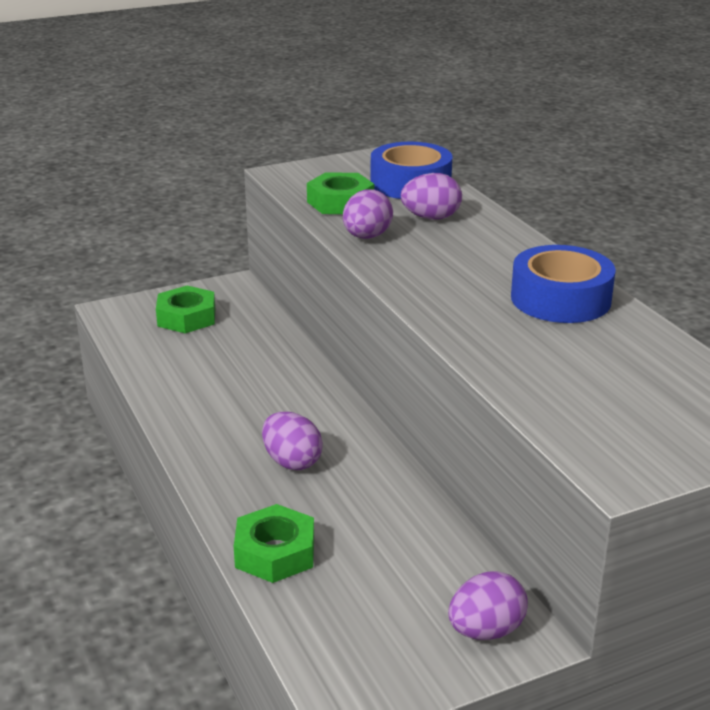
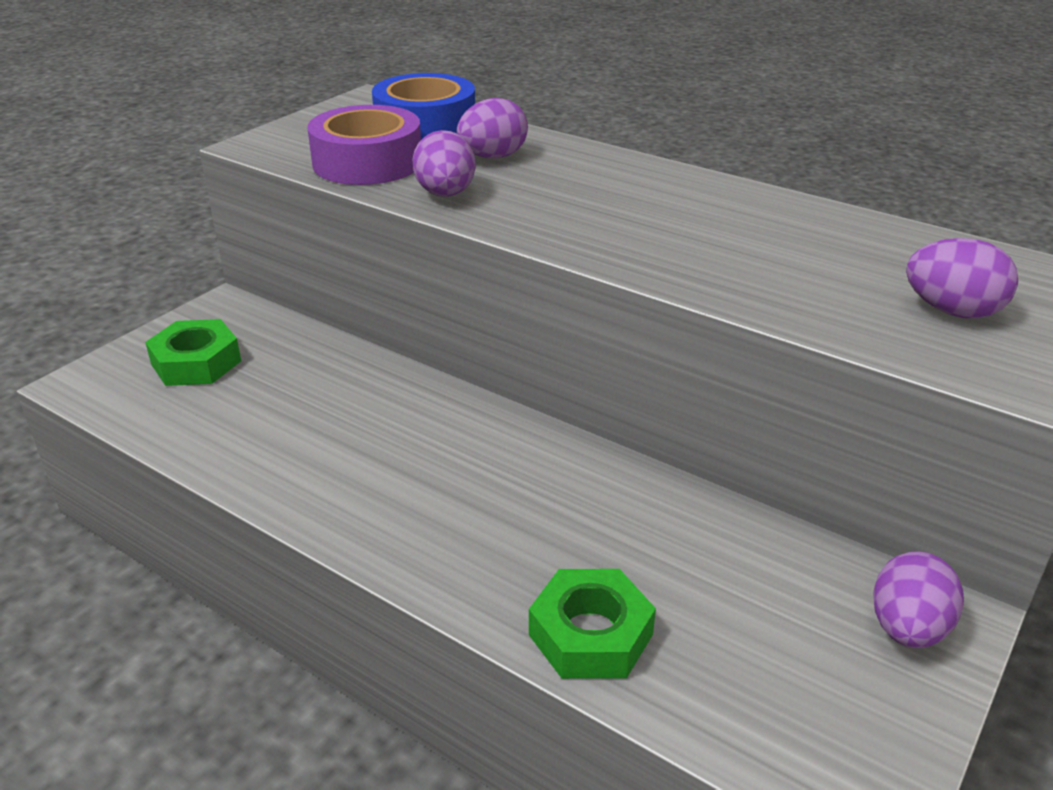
camera: 30 degrees left, 5 degrees up
(292, 462) = (498, 504): purple egg -> purple egg (952, 311)
(340, 202) = (367, 162): green nut -> purple tape
(560, 299) = (734, 210): blue tape -> none

